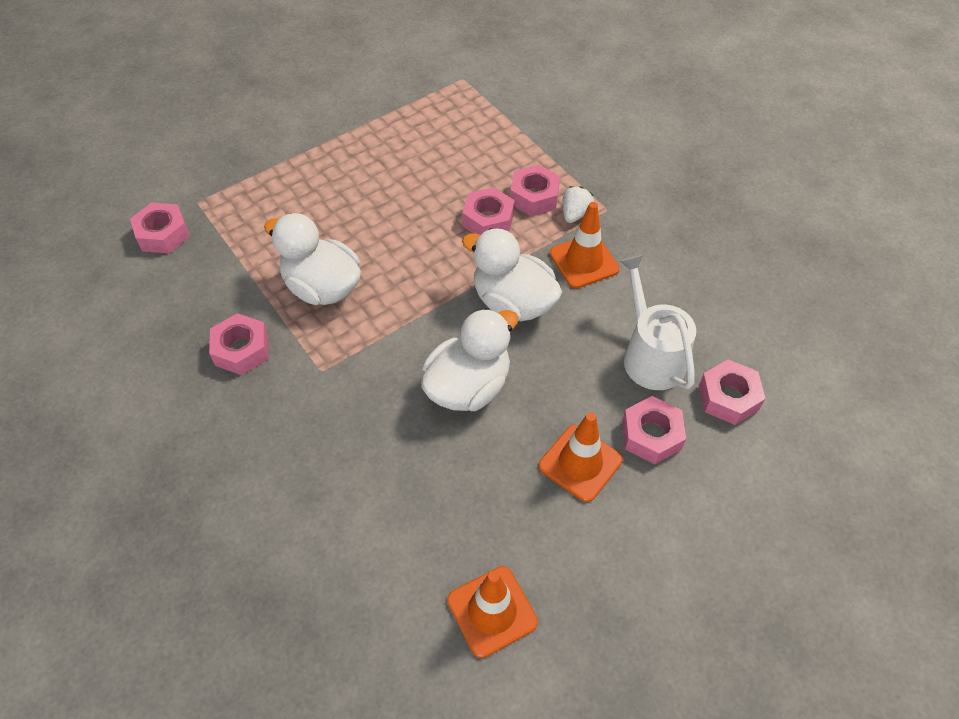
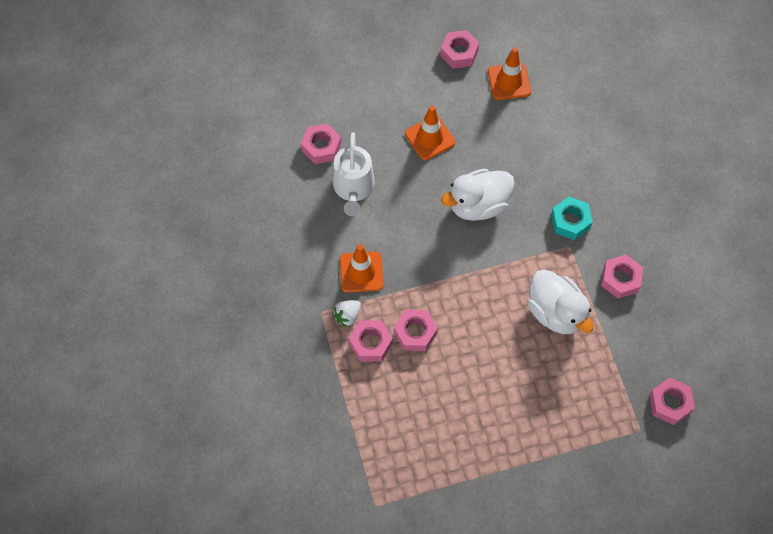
camera: 160 degrees left, 10 degrees up
(328, 405) = (570, 221): none -> turquoise nut
(513, 303) = (425, 255): white duck -> none
(651, 435) = (380, 140): pink nut -> pink nut (459, 53)

